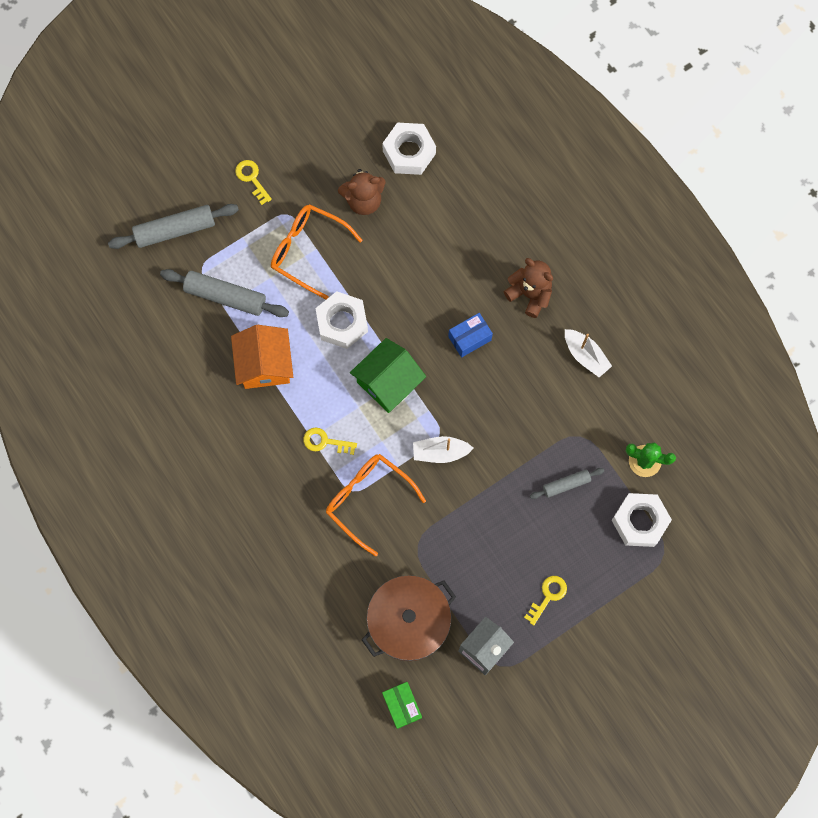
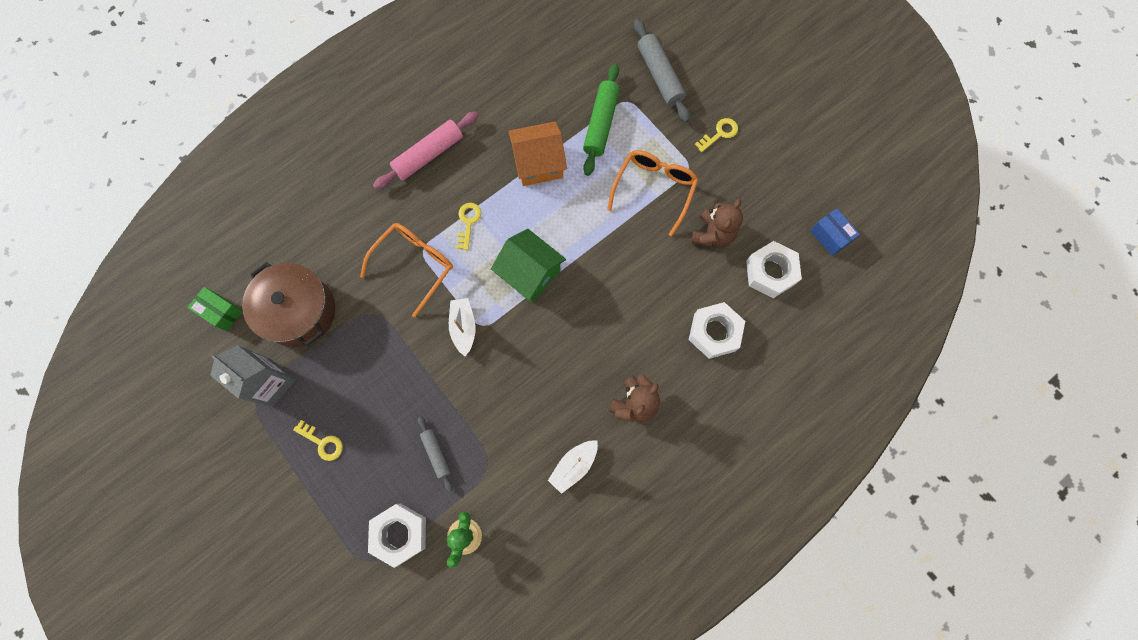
camera: 85 degrees right, 0 degrees up
(225, 296) = (601, 124): grey rolling pin -> green rolling pin
(241, 481) = (428, 155): none -> pink rolling pin
(342, 323) = (585, 226): white nut -> white nut (714, 332)
(363, 200) = (712, 234): brown teddy bear -> brown teddy bear turned 135 degrees counterclockwise
(402, 705) = (221, 312): green box -> green box turned 60 degrees clockwise
(469, 338) = (581, 346): blue box -> blue box (830, 236)

